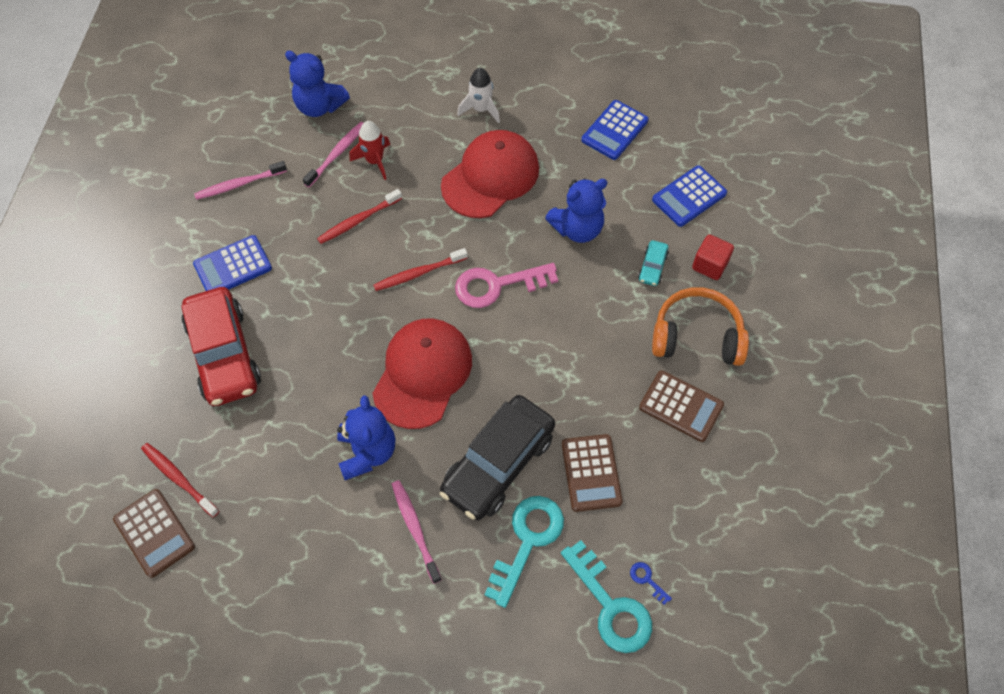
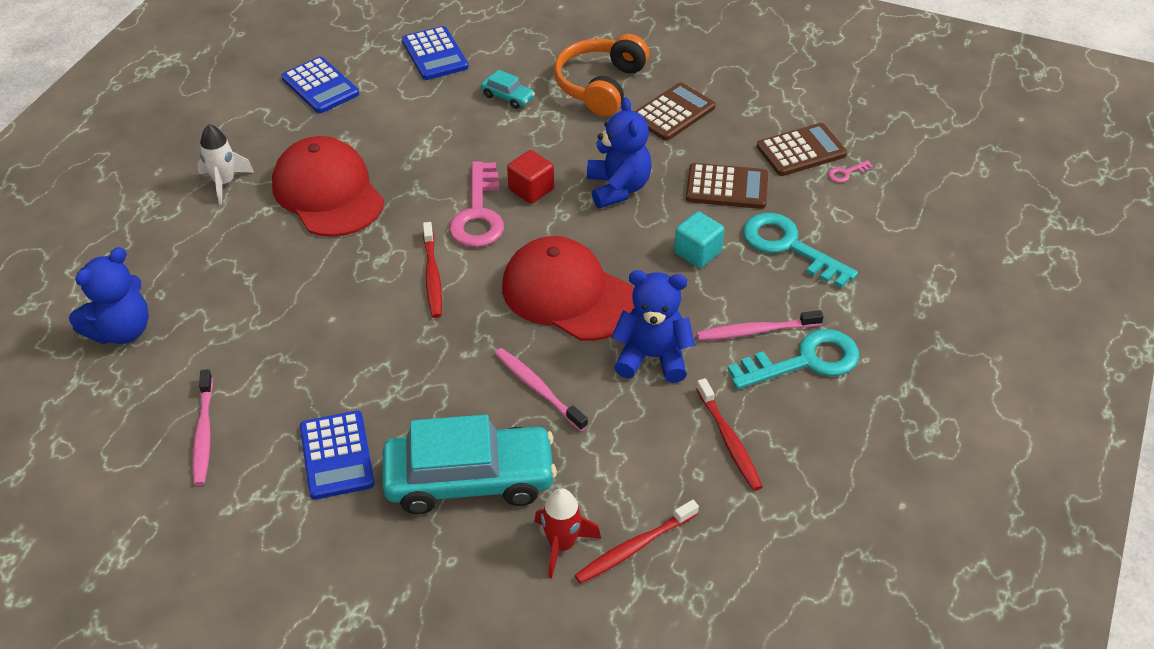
camera: 75 degrees left, 15 degrees down
(154, 533) = (703, 581): brown calculator -> brown calculator (801, 151)
(224, 354) = (469, 480): red car -> turquoise car
(337, 154) = (212, 324): pink toothbrush -> pink toothbrush (538, 389)
(358, 220) = (329, 319): red toothbrush -> red toothbrush (729, 441)
(375, 161) = (246, 289): red rocket -> red rocket (562, 545)
(498, 464) = (697, 252): black car -> turquoise cube
(577, 228) = (434, 139): blue teddy bear -> blue teddy bear (618, 188)
(610, 606) = (867, 202): turquoise key -> turquoise key (805, 361)
(647, 580) = (846, 173): blue key -> pink key
(710, 265) = (523, 59): red cube -> red cube (531, 189)

